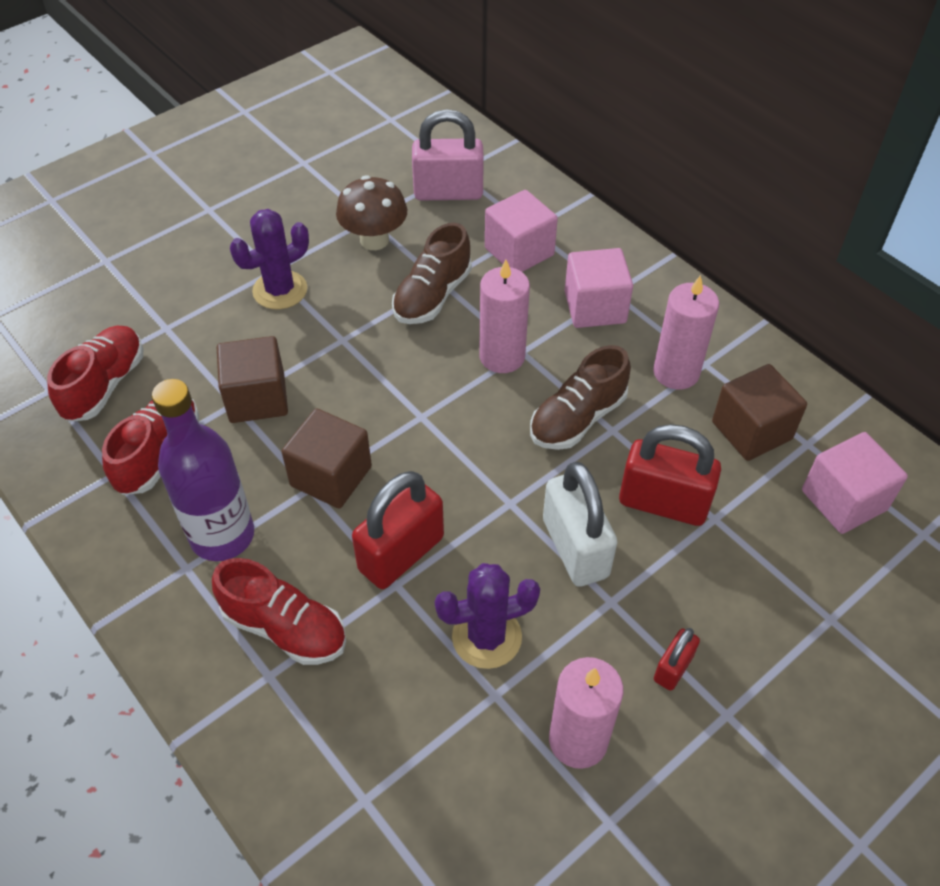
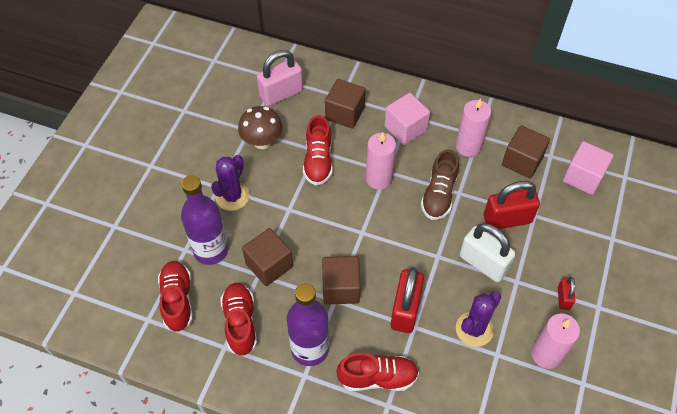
camera: 30 degrees left, 5 degrees up
(197, 343) = (211, 250): none -> purple bottle
(432, 296) = (318, 161): brown shoe -> red shoe
(519, 252) = (345, 113): pink cube -> brown cube

